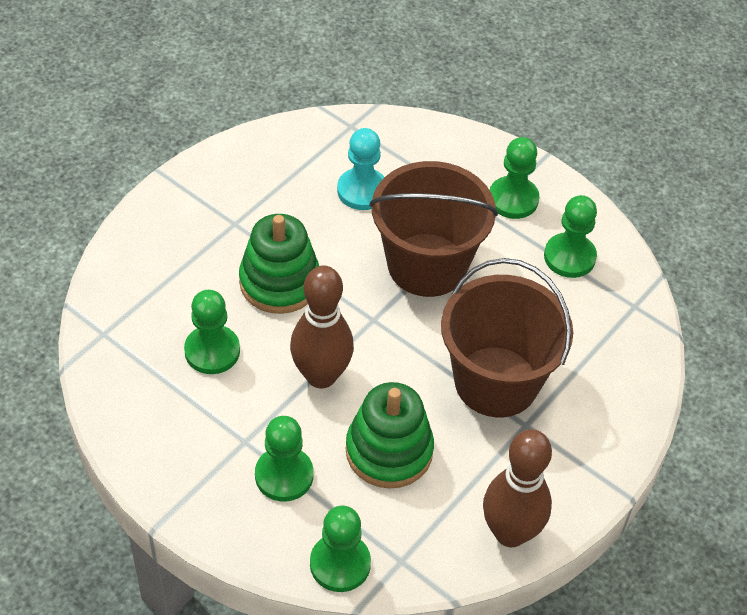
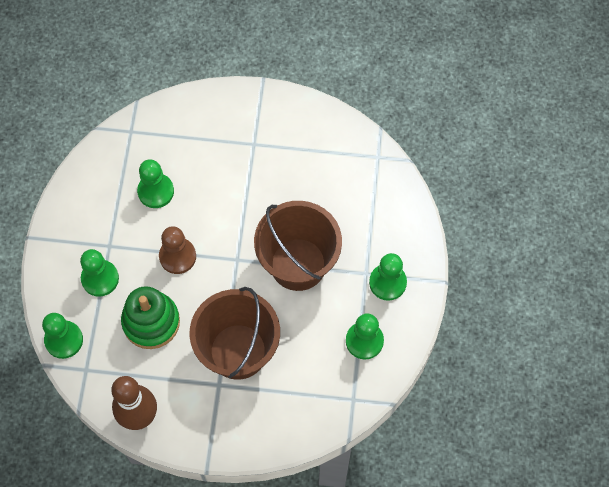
camera: 60 degrees right, 15 degrees up
(279, 282) = (228, 194): green stacking toy -> none
(321, 376) = (177, 256): brown bowling pin -> brown pawn
(362, 191) = (329, 195): turquoise pawn -> none

